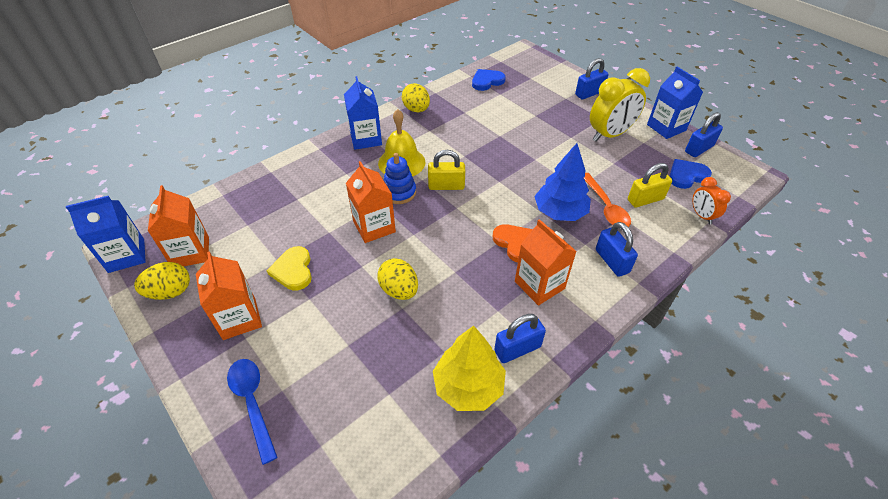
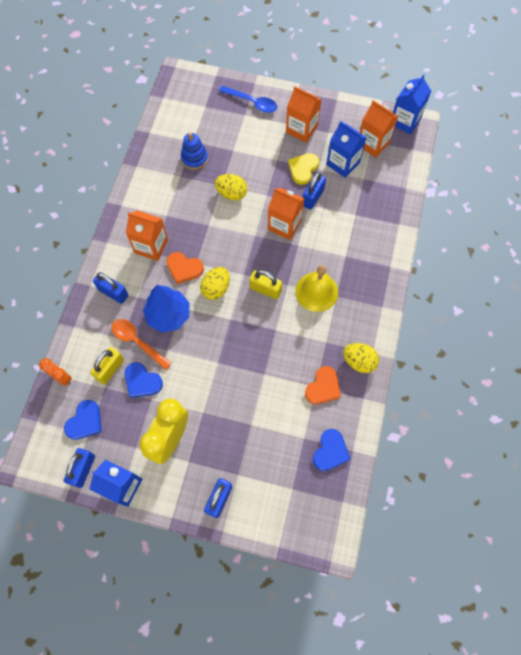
camera: 145 degrees right, 20 degrees up
(170, 292) = (354, 119): yellow egg -> yellow egg (216, 288)
(293, 270) = (303, 169): yellow heart -> yellow heart turned 105 degrees counterclockwise
(366, 139) = (366, 298): blue carton -> blue carton (343, 163)
(399, 192) = (293, 262): blue stacking toy -> blue stacking toy (194, 158)
(446, 186) = (265, 289): yellow padlock -> yellow padlock turned 60 degrees clockwise
(459, 109) = (323, 387): none -> orange heart
(468, 386) = (156, 167): yellow tree -> none
(517, 349) = (142, 199): blue padlock -> blue padlock (312, 197)
(616, 177) = (142, 381): none -> blue heart

